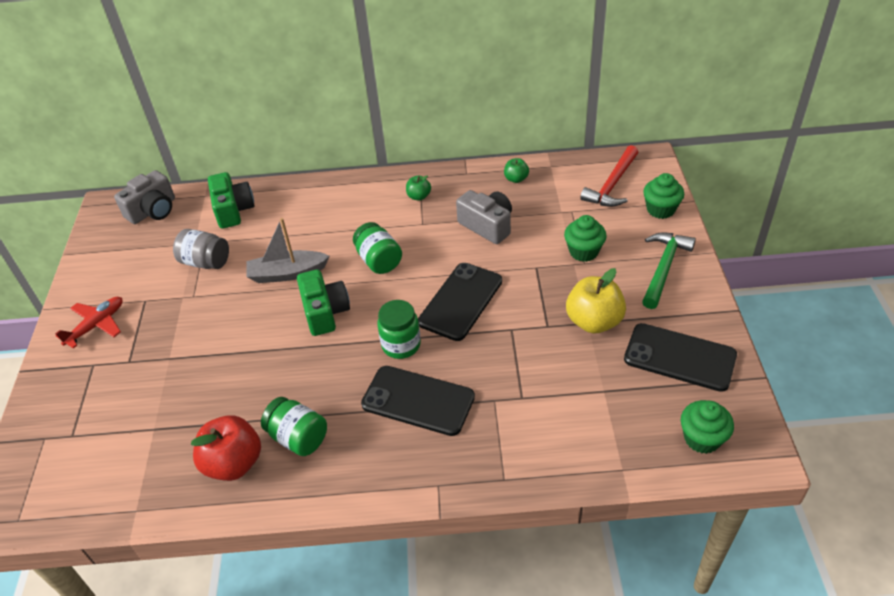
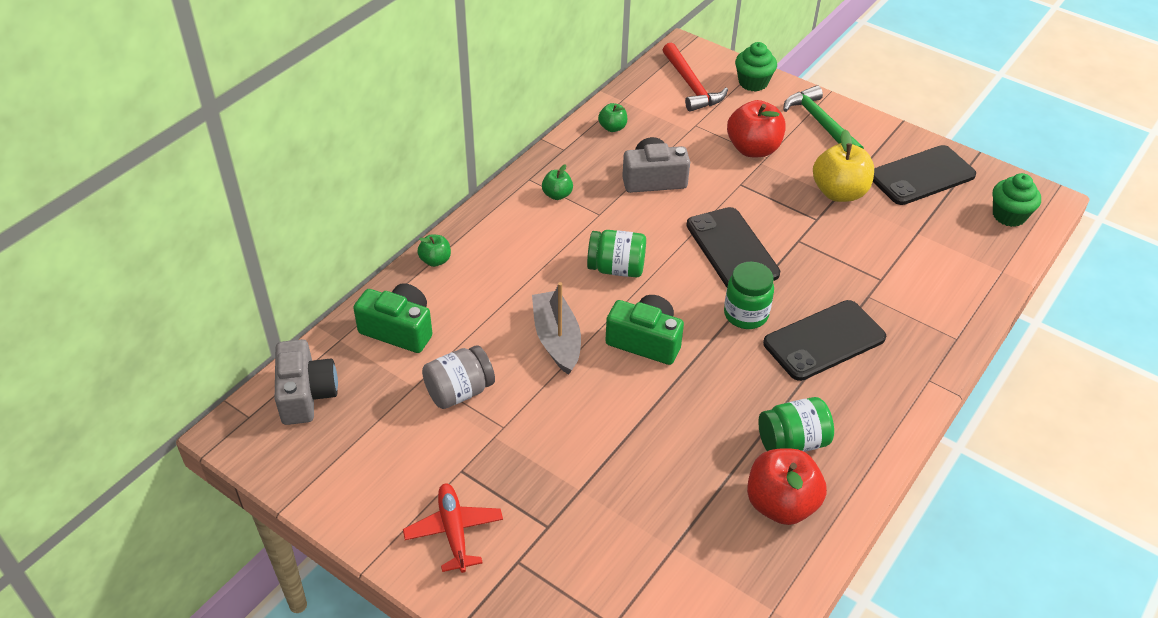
camera: 55 degrees left, 0 degrees up
(287, 273) = (556, 339): grey boat -> grey boat turned 135 degrees clockwise
(304, 188) = (435, 260): none -> green apple
(583, 251) = (753, 149): green cupcake -> red apple

